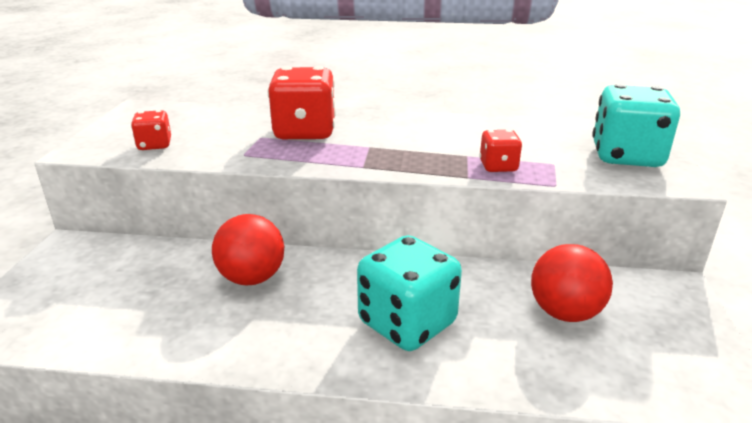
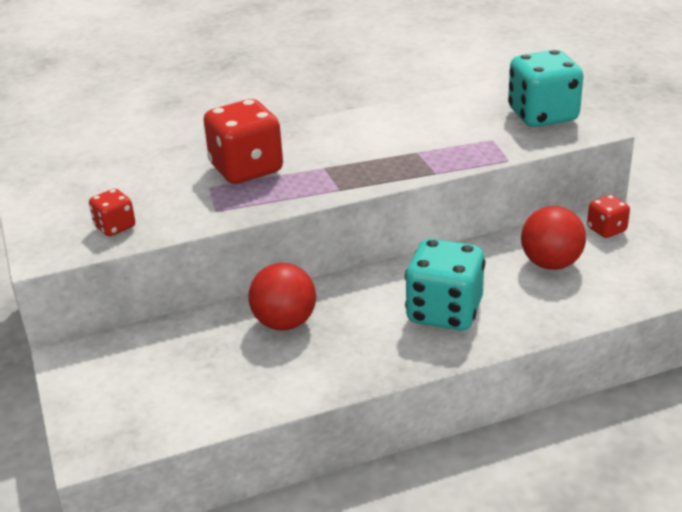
camera: 25 degrees left, 5 degrees up
(498, 167) = (451, 156): red dice -> red dice (606, 229)

